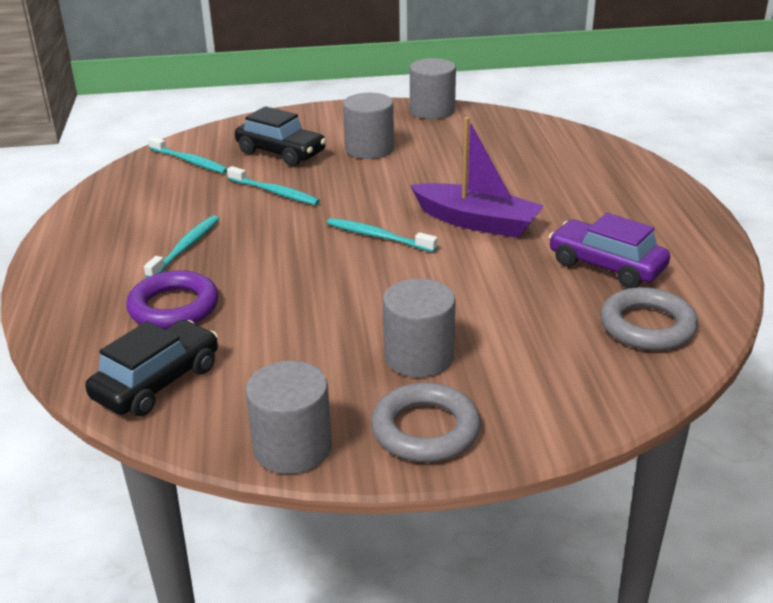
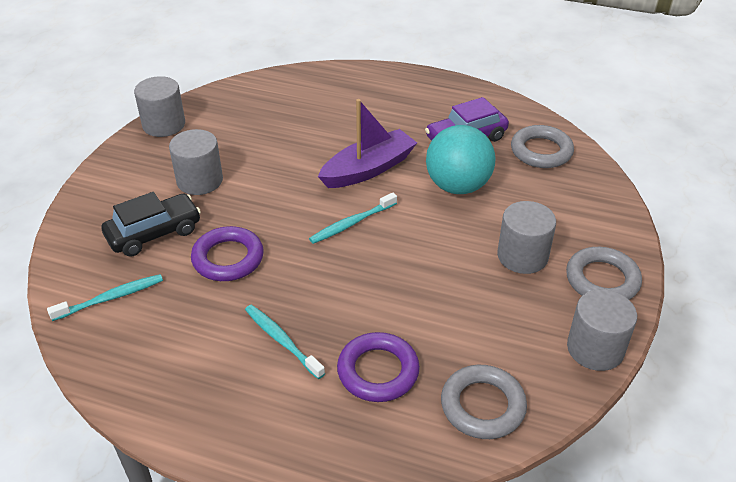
camera: 65 degrees left, 10 degrees up
(157, 382) = (482, 406): black car -> grey ring
(274, 192) = (228, 258): turquoise toothbrush -> purple ring
(506, 282) = (457, 186): none -> turquoise ball

